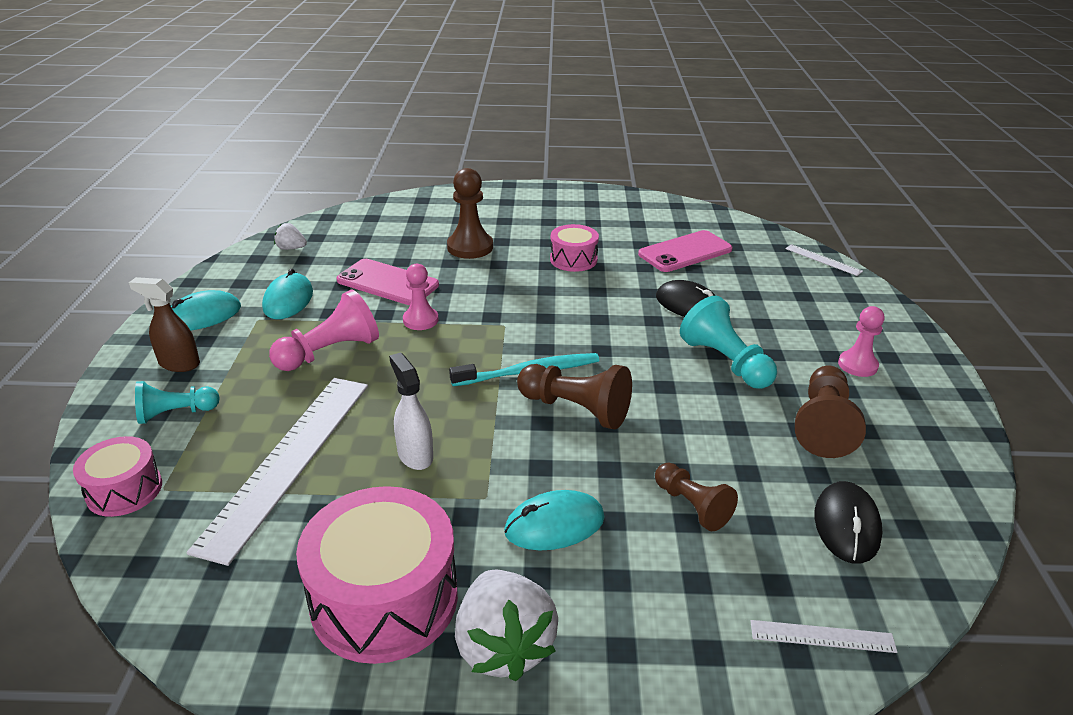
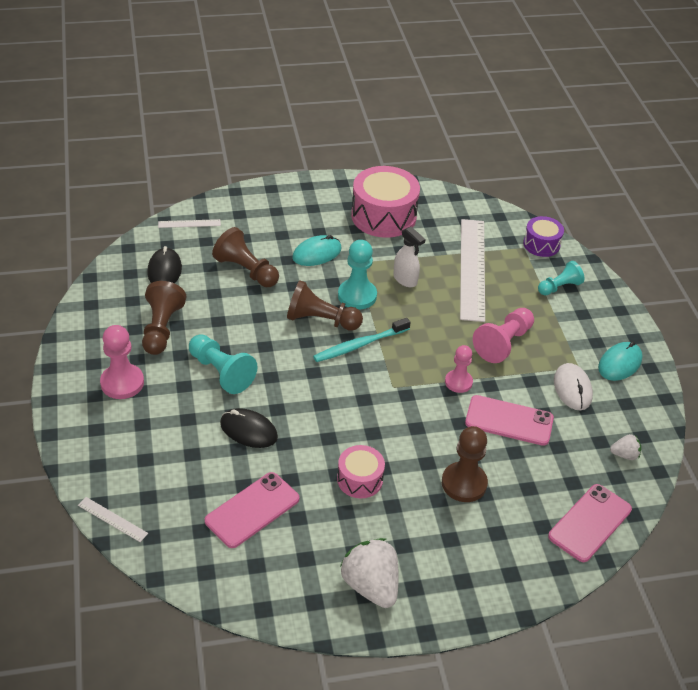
camera: 165 degrees right, 10 degrees up
(124, 490) = (541, 244): pink drum -> purple drum
(179, 364) = (593, 321): brown spray bottle -> none
(288, 300) = (572, 389): turquoise mouse -> white mouse
(372, 216) = (590, 523): none -> pink phone
(504, 646) = (325, 206): white strawberry -> white strawberry (371, 585)
(507, 438) = (357, 296): none -> turquoise pawn
(692, 506) = (246, 270): brown pawn -> brown pawn, size x1.51
(857, 365) = (122, 383): pink pawn -> pink pawn, size x1.51

